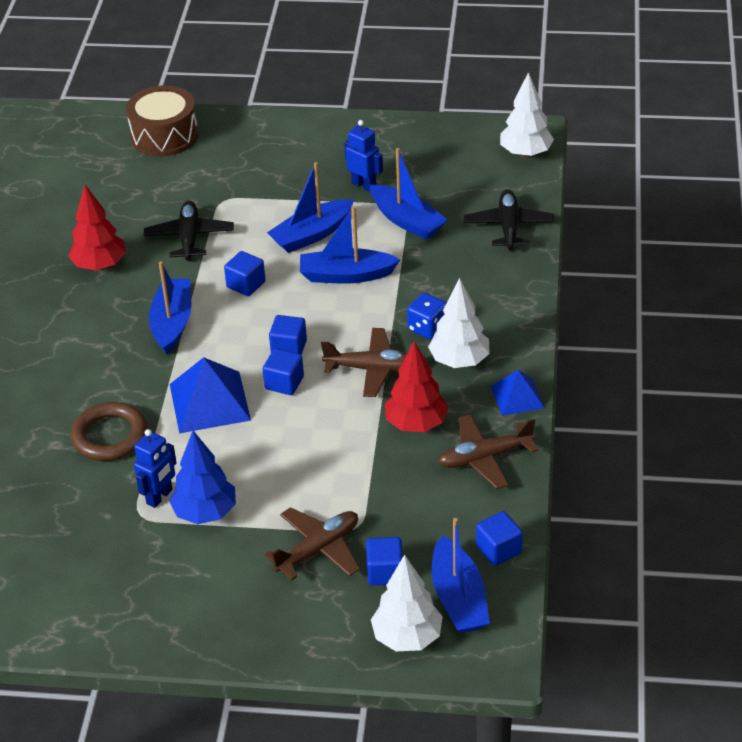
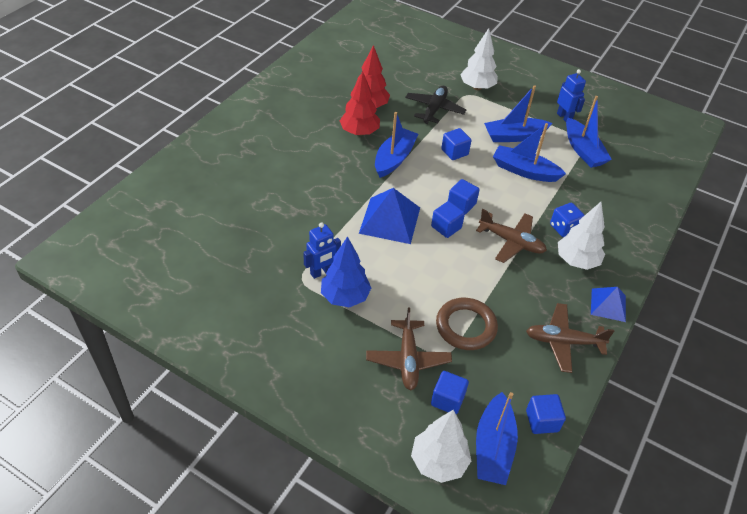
camera: 20 degrees right, 5 degrees up
(110, 436) = (313, 216): brown ring -> brown ring (466, 326)
(164, 136) = (452, 44): brown drum -> none
(318, 550) = (408, 359): brown plane -> brown plane turned 105 degrees clockwise
(416, 424) = (524, 294): red tree -> red tree (359, 132)
(508, 227) = (653, 180): black plane -> none
(525, 153) = (686, 136): white tree -> white tree (477, 87)

